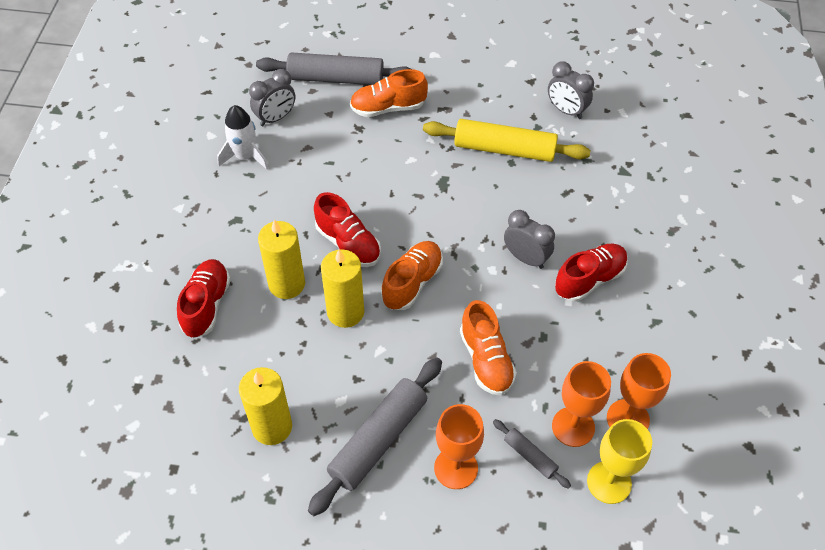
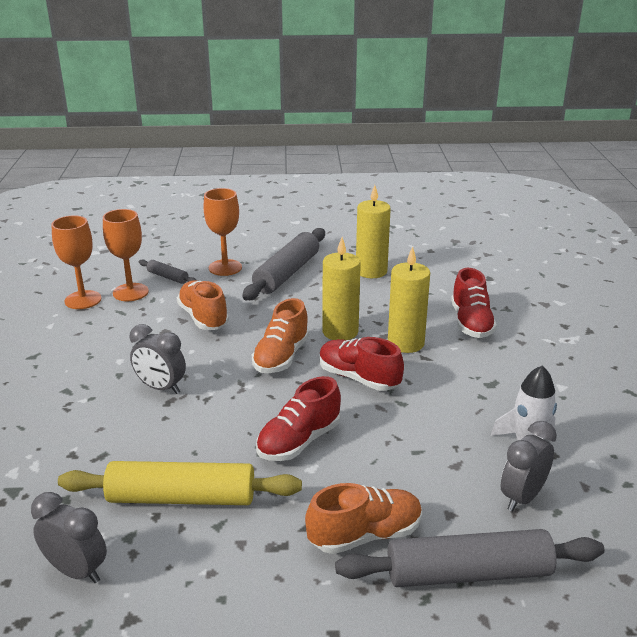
camera: 170 degrees right, 25 degrees down
(589, 279) = (92, 379): red shoe -> red shoe (299, 441)
(609, 482) = (108, 272): yellow goblet -> none

